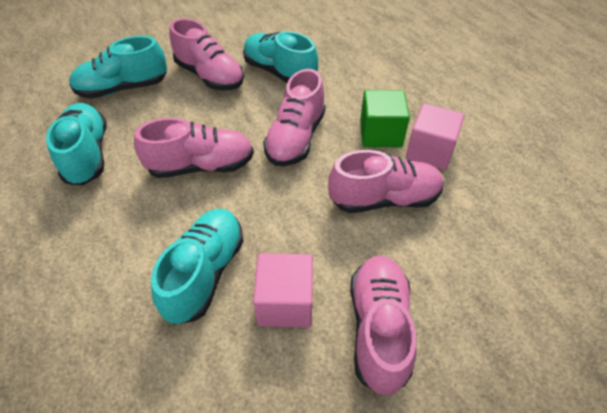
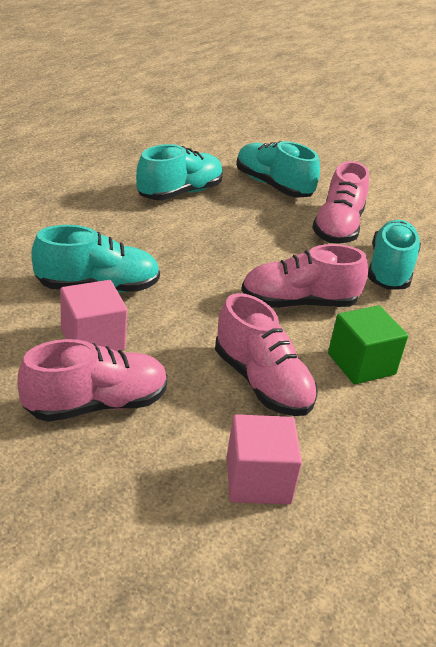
camera: 60 degrees right, 15 degrees down
(201, 166) = (213, 254): pink shoe -> none
(429, 151) = (367, 410): pink cube -> pink cube (258, 480)

